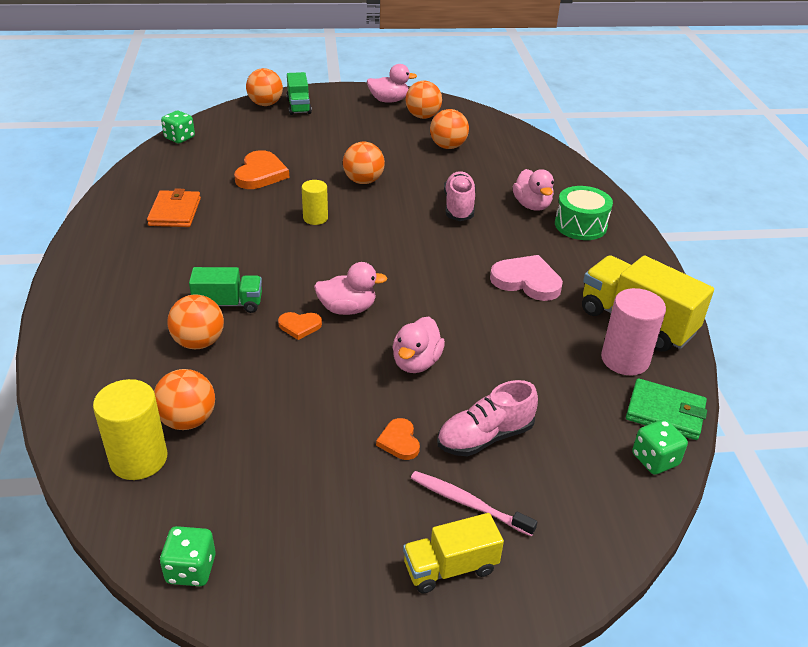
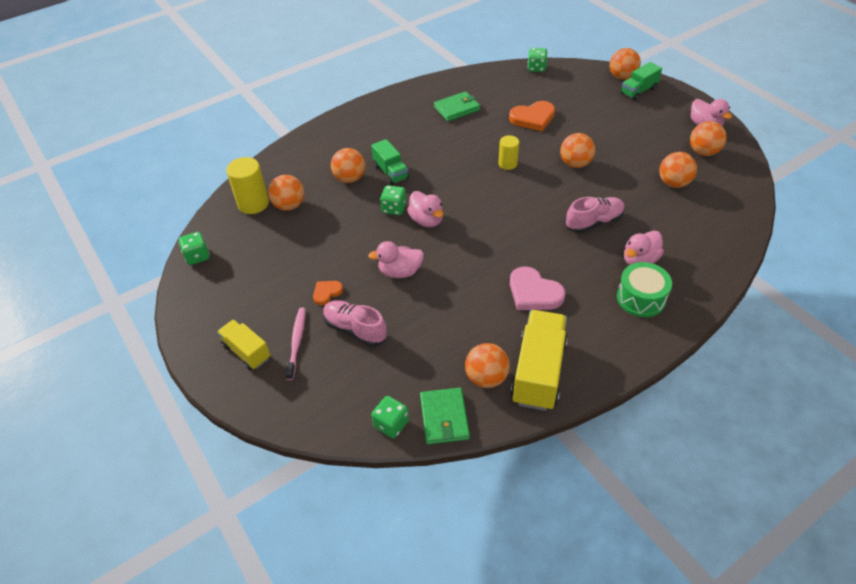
camera: 65 degrees right, 10 degrees up
(175, 212) = (456, 108): orange wallet -> green wallet
(299, 326) = (394, 208): orange heart -> green dice
(527, 281) = (534, 292): pink heart -> pink heart turned 135 degrees clockwise
(625, 359) = (486, 377): pink cylinder -> orange ball

